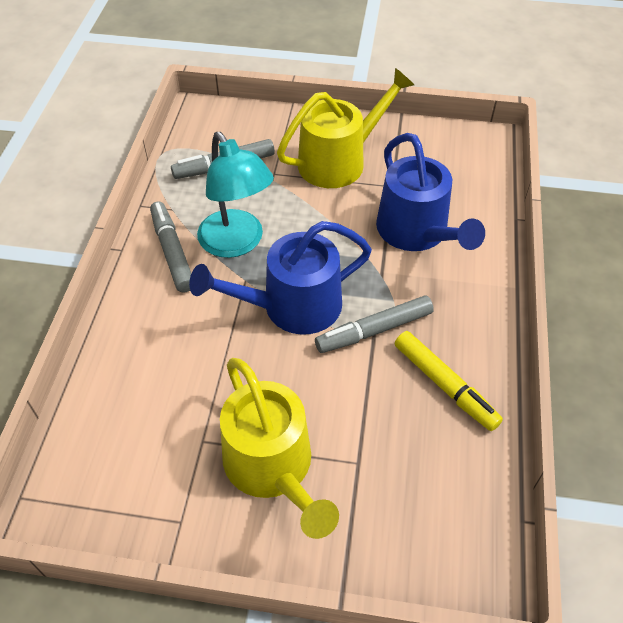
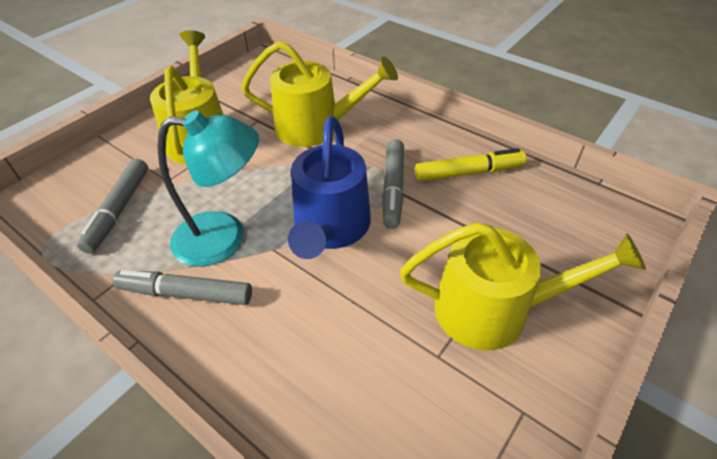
camera: 60 degrees left, 5 degrees down
(416, 232) = (316, 127): blue watering can -> yellow watering can

